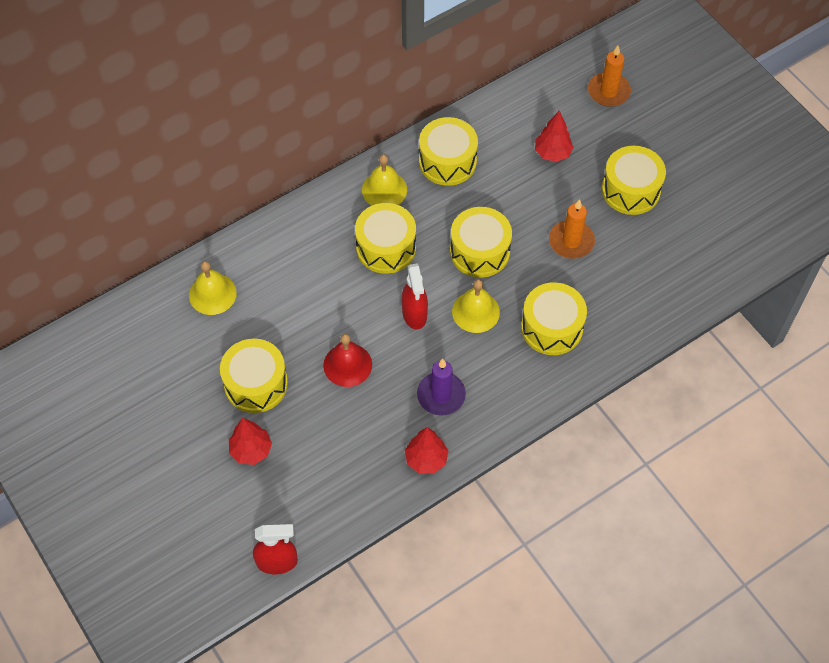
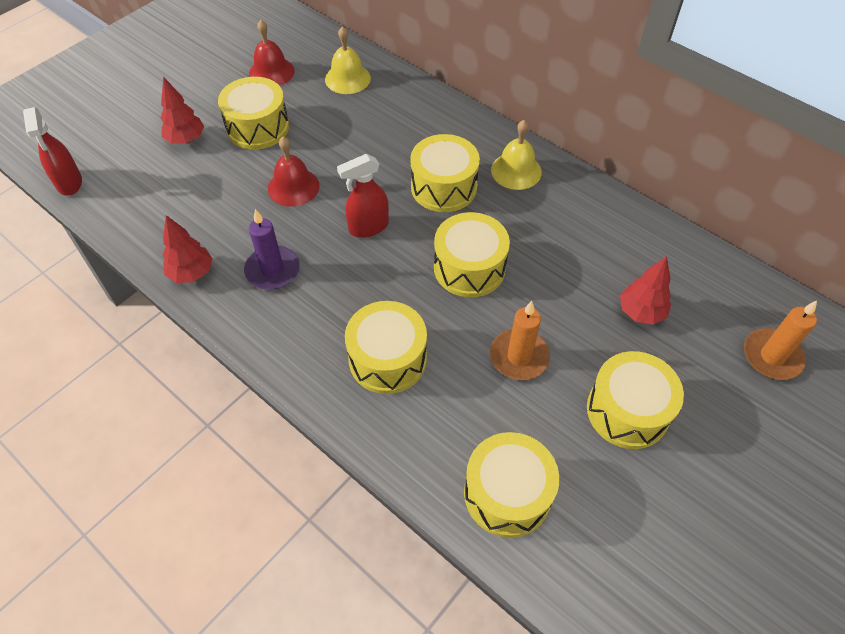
camera: 75 degrees right, 5 degrees down
(175, 360) = (271, 72): none -> red bell
(447, 161) = (578, 215): yellow drum -> yellow drum (507, 494)
(475, 311) = (387, 280): yellow bell -> none

